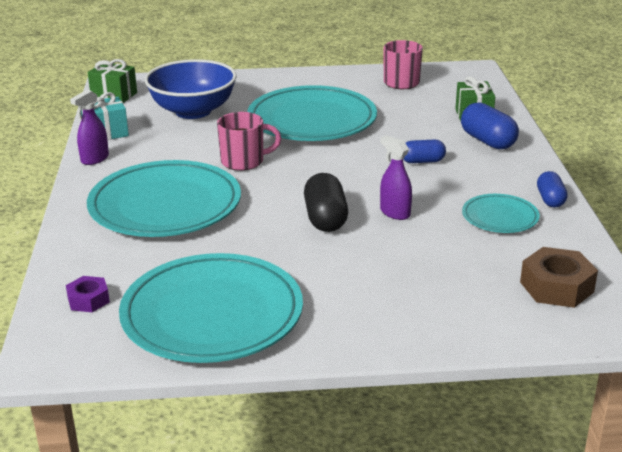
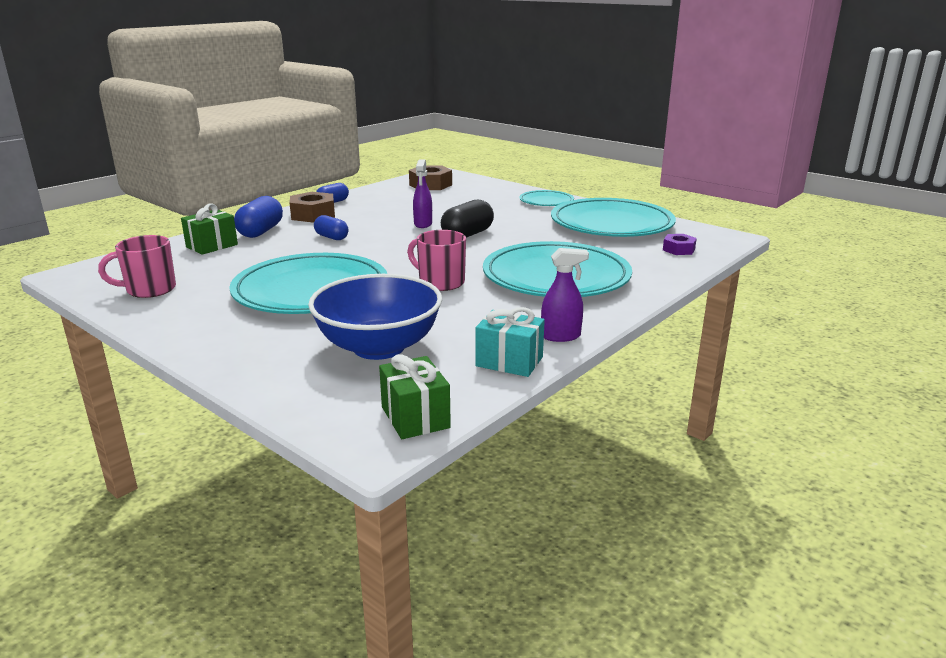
camera: 135 degrees left, 5 degrees down
(500, 217) = (378, 205): turquoise plate -> turquoise plate (546, 201)
(512, 176) = (313, 215): none -> brown nut

